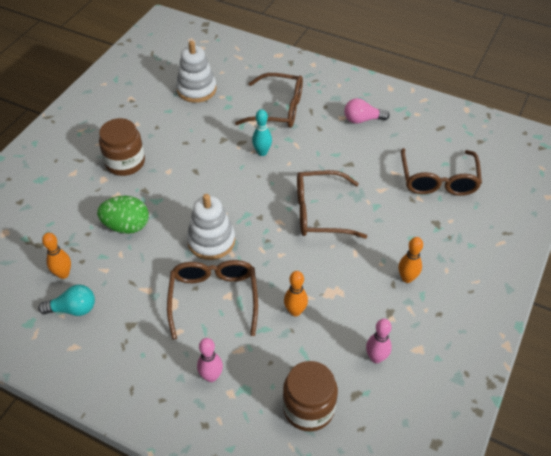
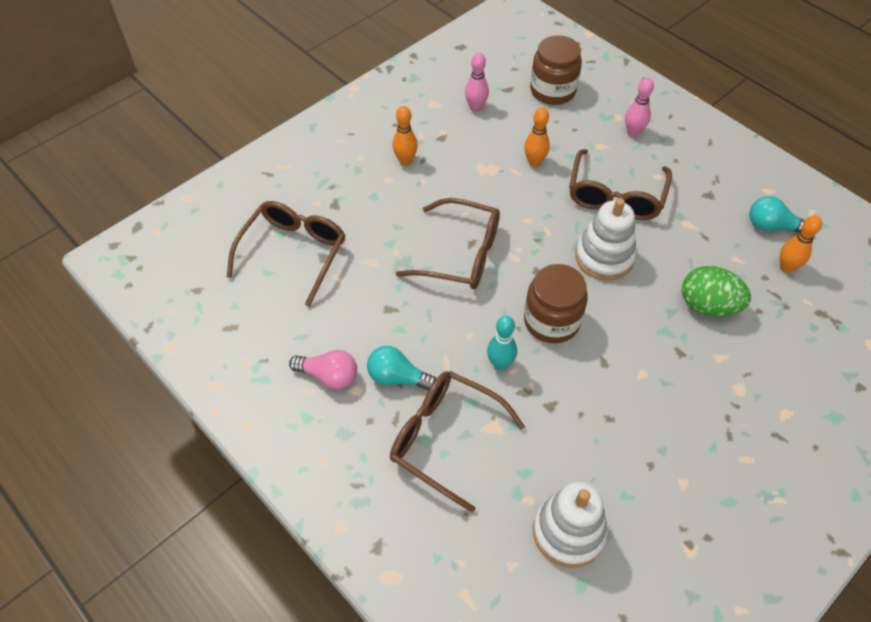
camera: 160 degrees left, 5 degrees up
(125, 162) = (706, 408): brown jar -> brown jar (551, 321)
(321, 129) = (397, 377): none -> turquoise light bulb

